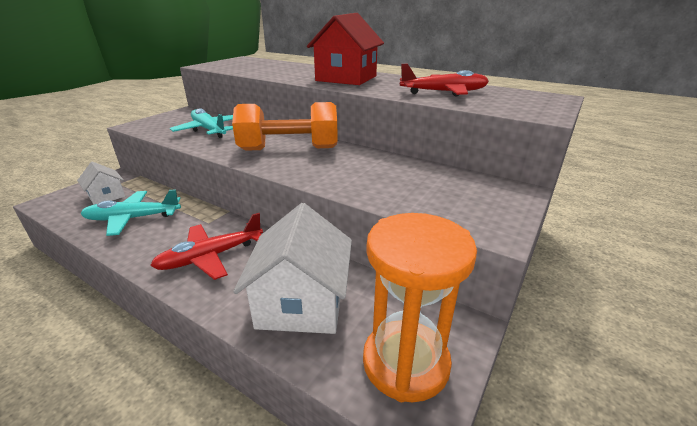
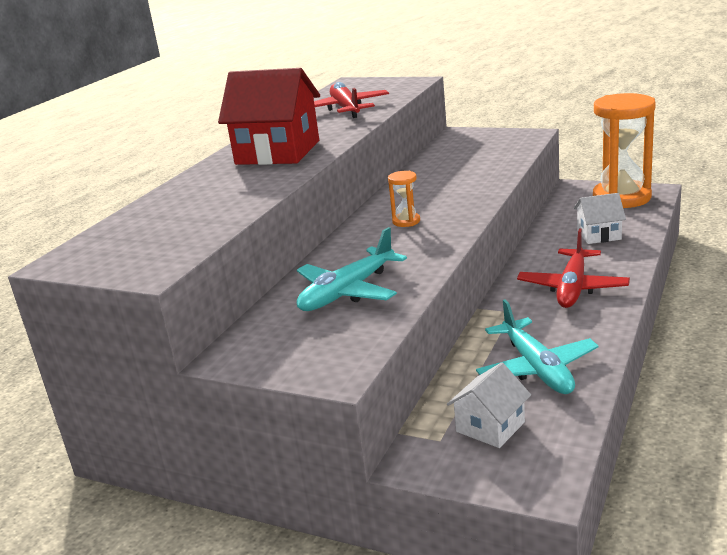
camera: 95 degrees left, 5 degrees down
(211, 256) = (572, 287): red plane -> red plane turned 60 degrees clockwise
(289, 149) = (406, 221): orange dumbbell -> orange hourglass
(301, 303) = (598, 235): white house -> white house, size x0.54

